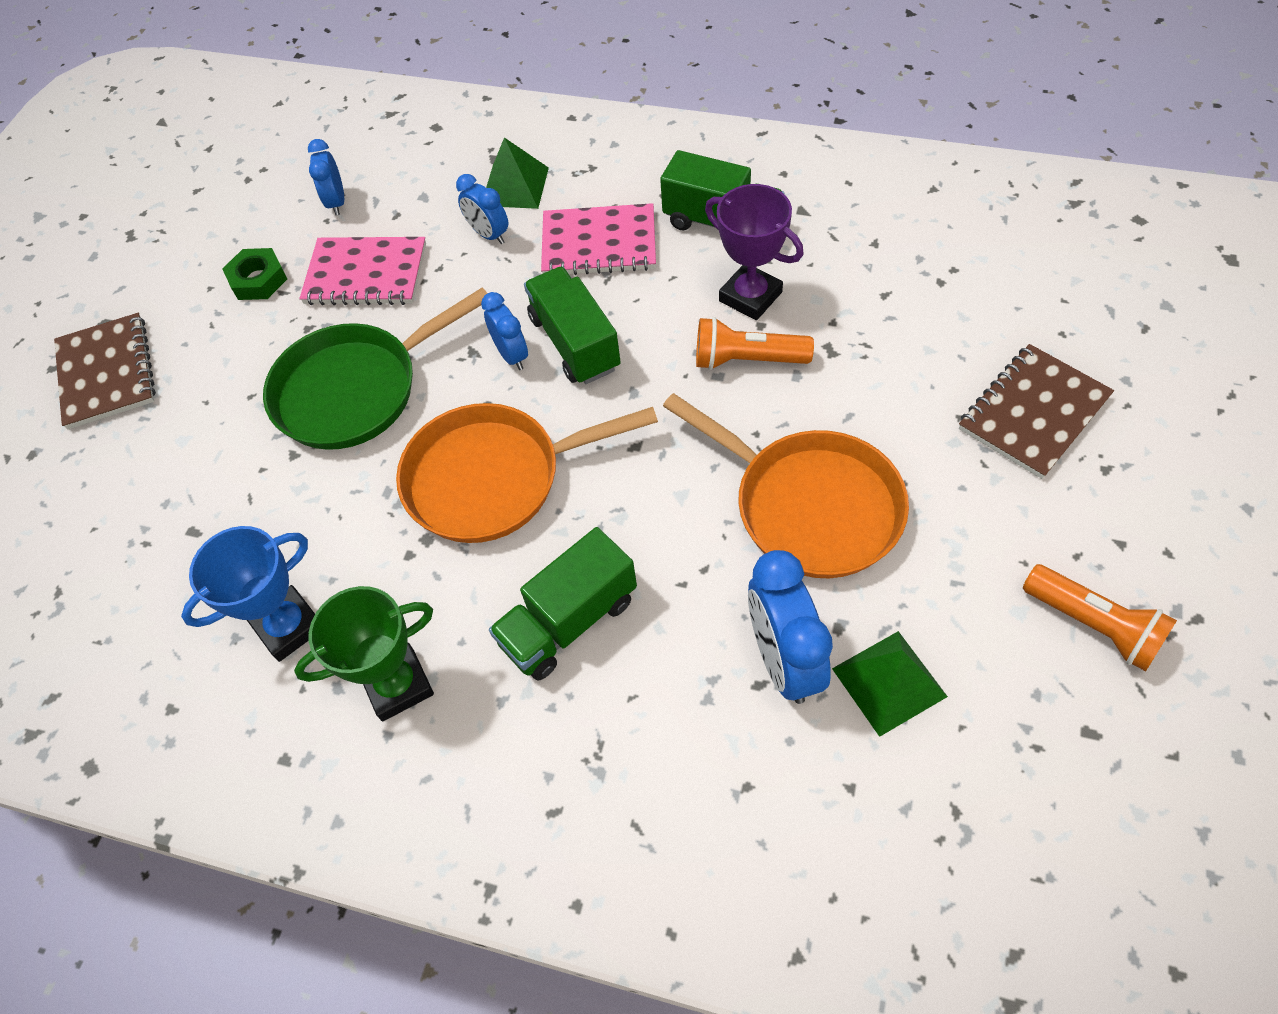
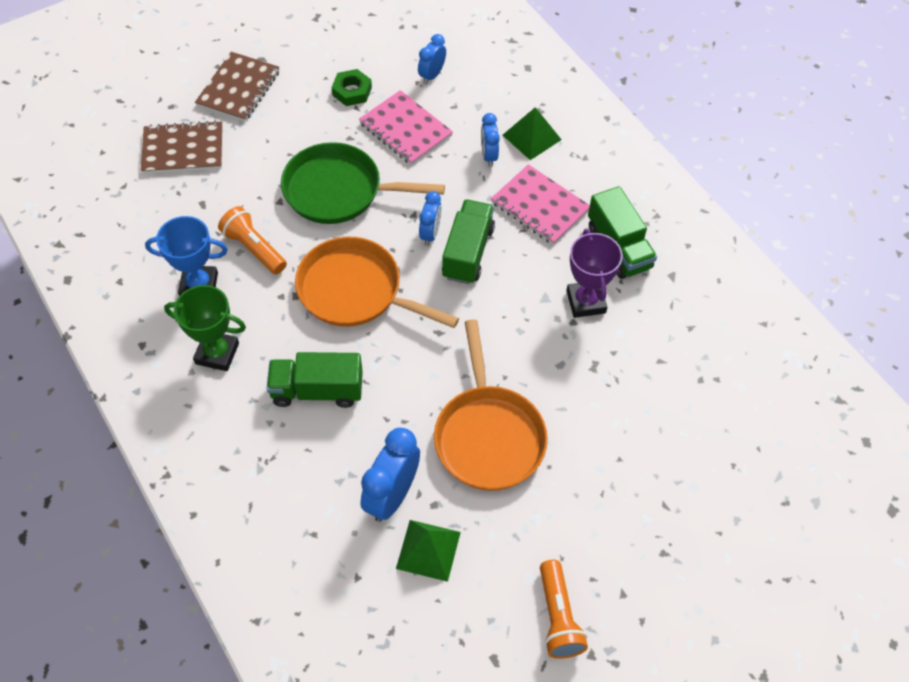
camera: 35 degrees right, 0 degrees up
(747, 360) = (544, 335): orange flashlight -> orange flashlight (254, 248)
(1033, 413) = (661, 492): brown notebook -> brown notebook (183, 150)

